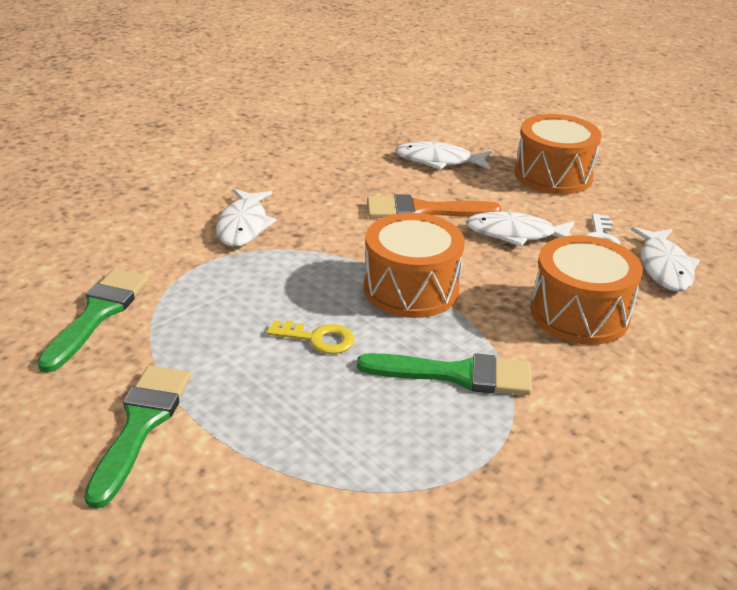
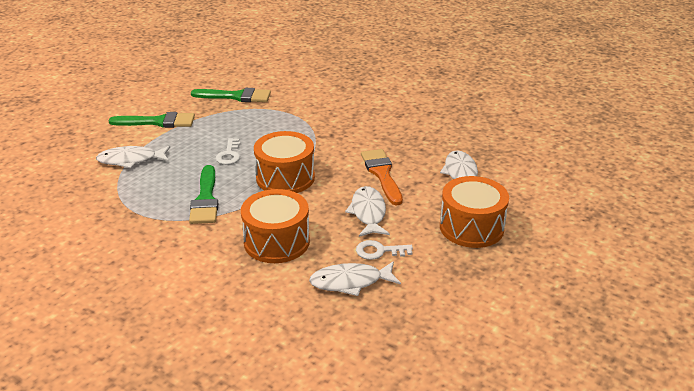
camera: 80 degrees right, 0 degrees up
(243, 226) = (333, 117): white fish -> white fish (131, 160)
(318, 339) = (229, 155): yellow key -> white key

